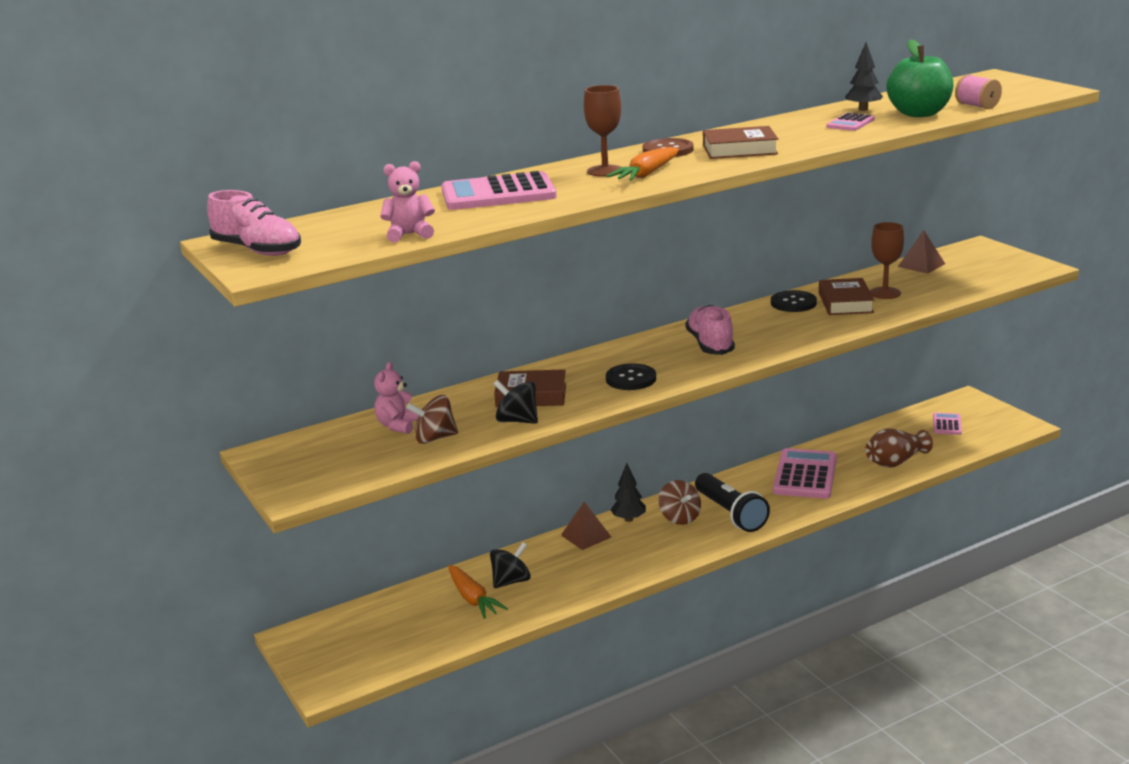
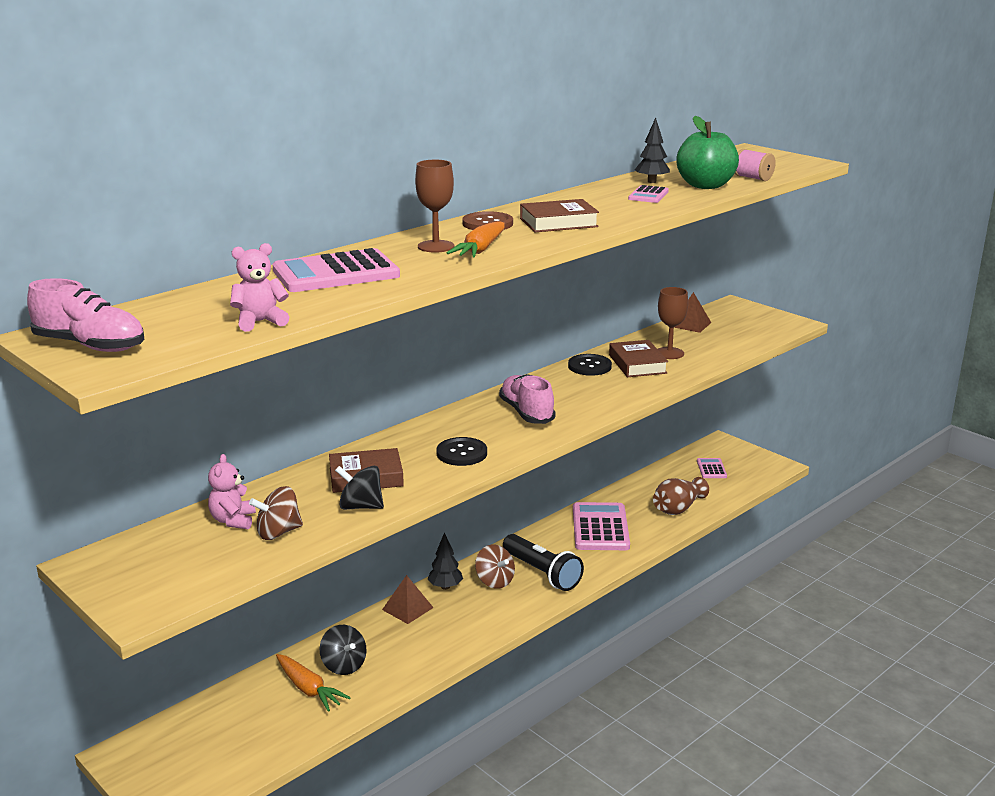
camera: 15 degrees left, 0 degrees up
(511, 581) = (344, 665): black spinning top -> black spinning top turned 105 degrees clockwise

